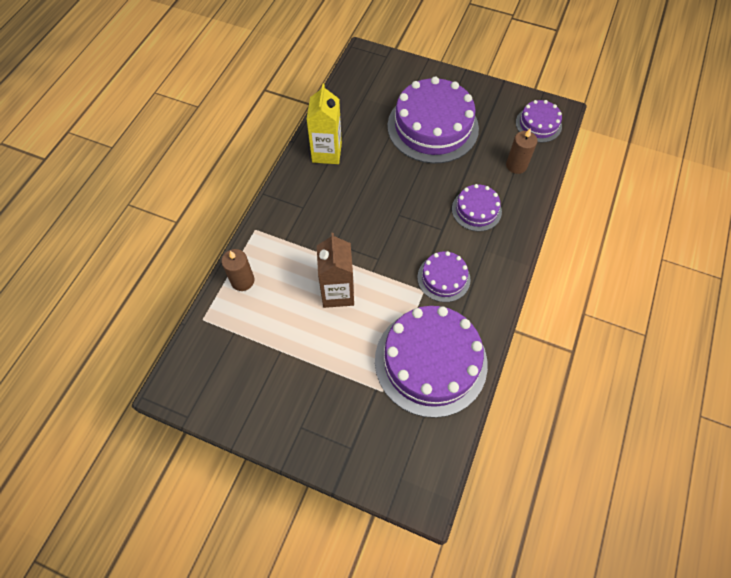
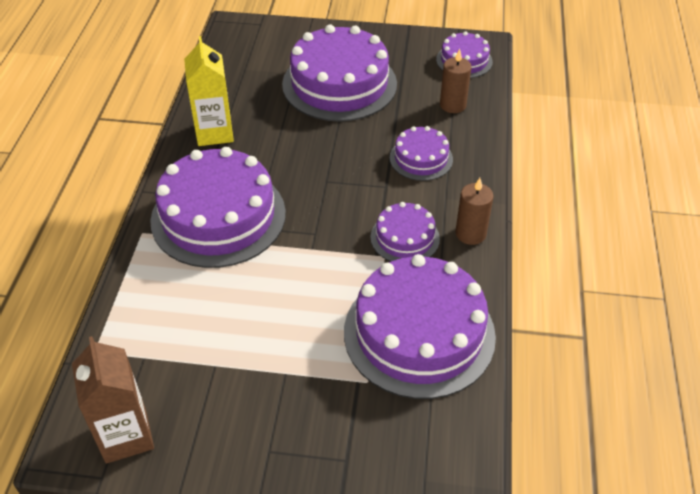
camera: 15 degrees left, 15 degrees down
(242, 281) = (140, 294): brown candle -> brown candle (470, 234)
(312, 228) = (218, 216): none -> purple cake
(337, 293) = (273, 281): brown carton -> brown carton (126, 436)

